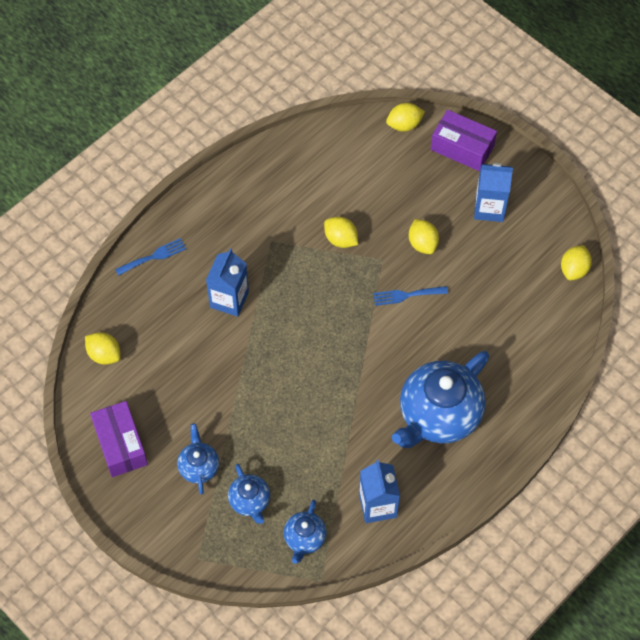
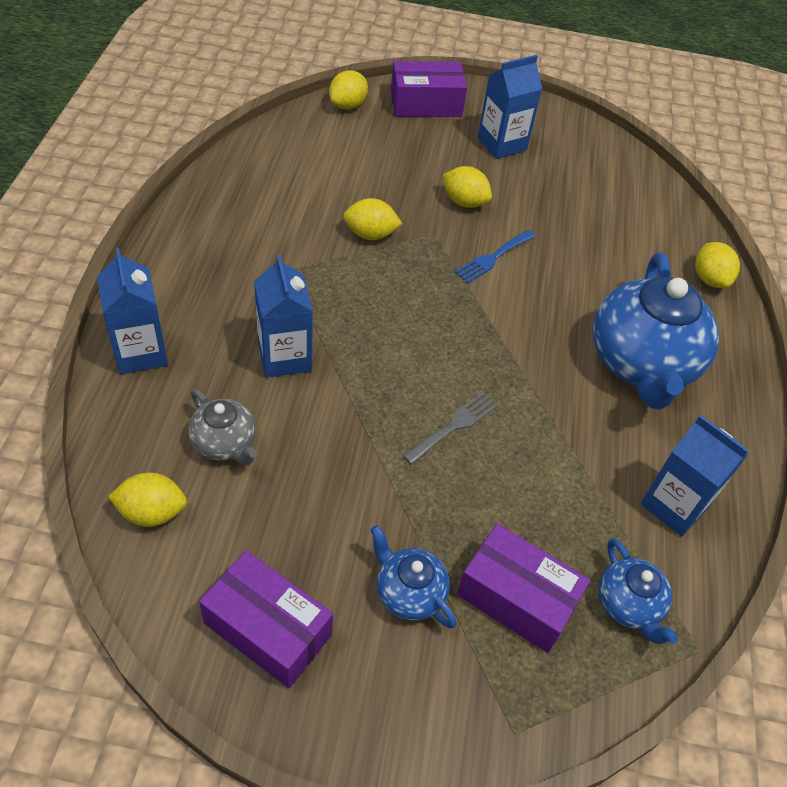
camera: 40 degrees left, 10 degrees down
(154, 256) = (141, 352): blue fork -> blue carton
(163, 335) = (225, 443): none -> grey teapot
(250, 501) = (516, 598): blue teapot -> purple box
(292, 392) = (454, 425): none -> grey fork
(574, 270) = (633, 164): yellow lemon -> yellow lemon (709, 279)

